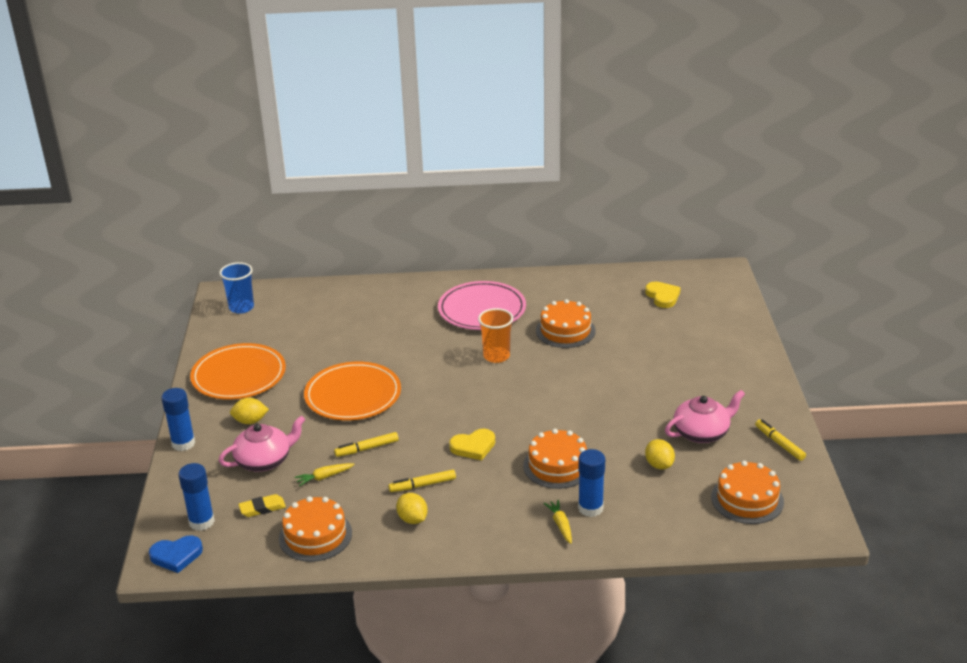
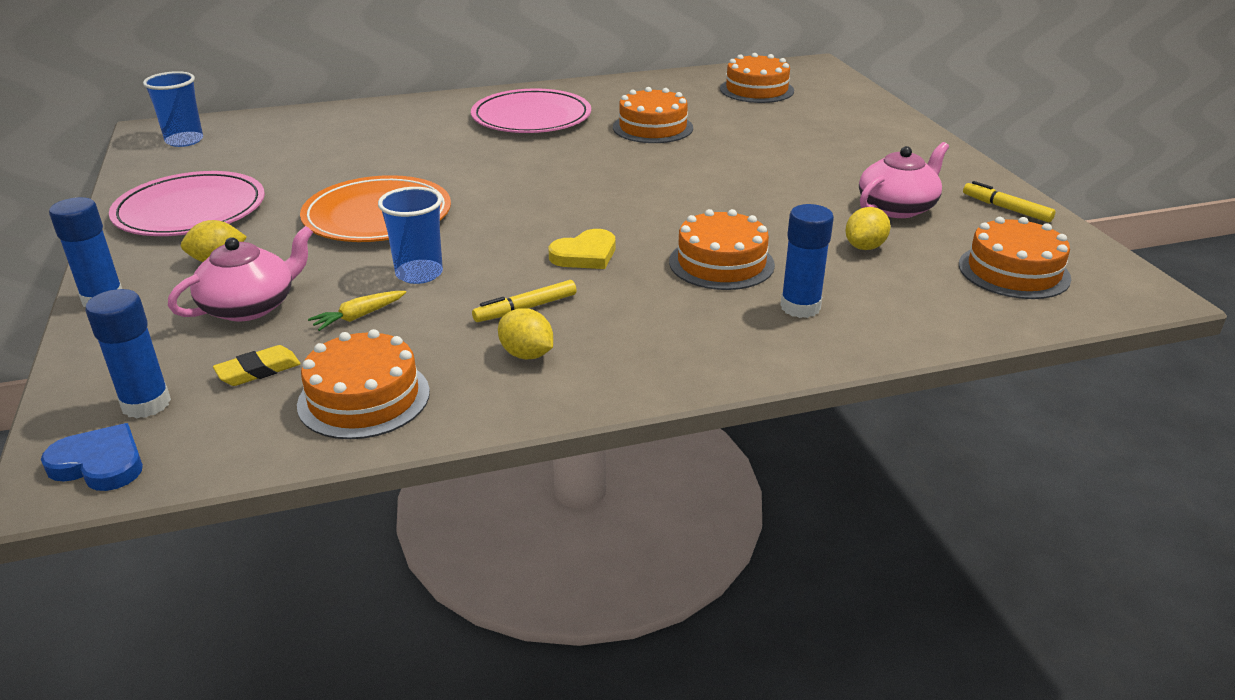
camera: 15 degrees left, 0 degrees up
(176, 556) = (99, 463): blue heart -> blue heart turned 135 degrees counterclockwise
(239, 375) = (190, 210): orange plate -> pink plate
(367, 448) = (419, 274): yellow marker -> blue cup
(496, 356) = (572, 158): orange cup -> none
(560, 525) = (768, 333): yellow carrot -> none
(659, 465) = (865, 247): yellow lemon -> yellow lemon turned 75 degrees clockwise
(662, 296) = (756, 90): yellow heart -> orange cake

